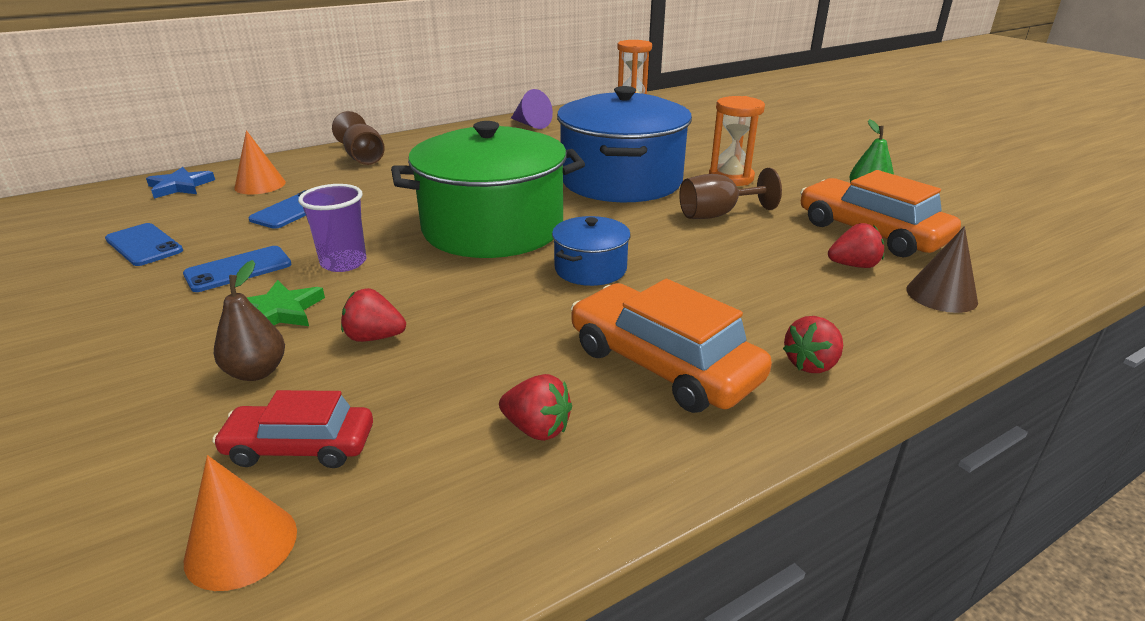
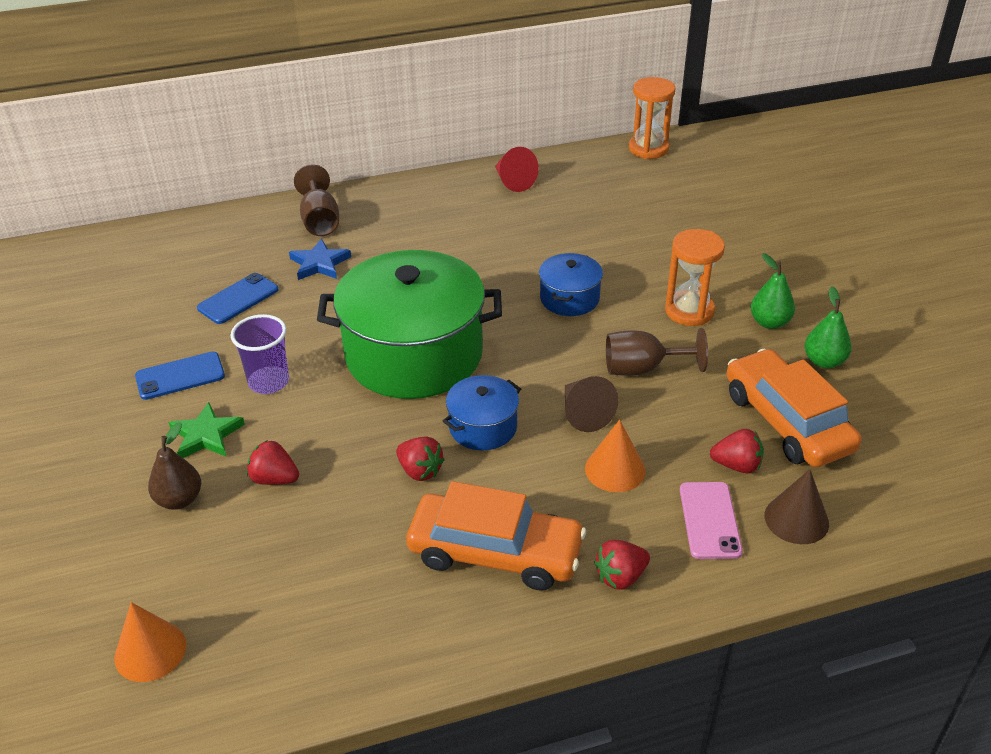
camera: 15 degrees right, 10 degrees up
(144, 245) = (106, 330): blue phone -> none
(180, 186) = (142, 246): blue star -> blue star (319, 263)
(260, 185) = (214, 254): orange cone -> orange cone (615, 469)
(300, 446) = (199, 578): red car -> none
(531, 124) = (513, 181): purple cone -> red cone
(537, 429) = (370, 597): red strawberry -> red strawberry (420, 471)
(621, 180) = (569, 298): blue pot -> blue pot, size x0.46
(663, 364) = (495, 552): orange car -> orange car turned 135 degrees clockwise
(684, 248) = (584, 414): none -> brown cone
(803, 178) = (769, 322): none -> green pear
(863, 307) = (710, 520): none -> pink phone

